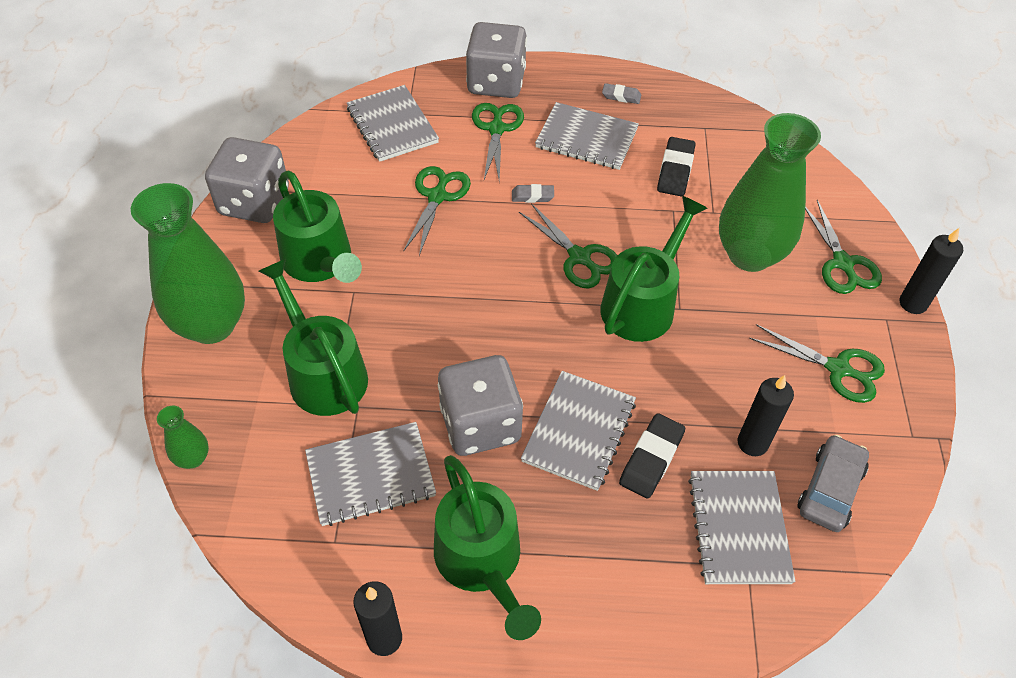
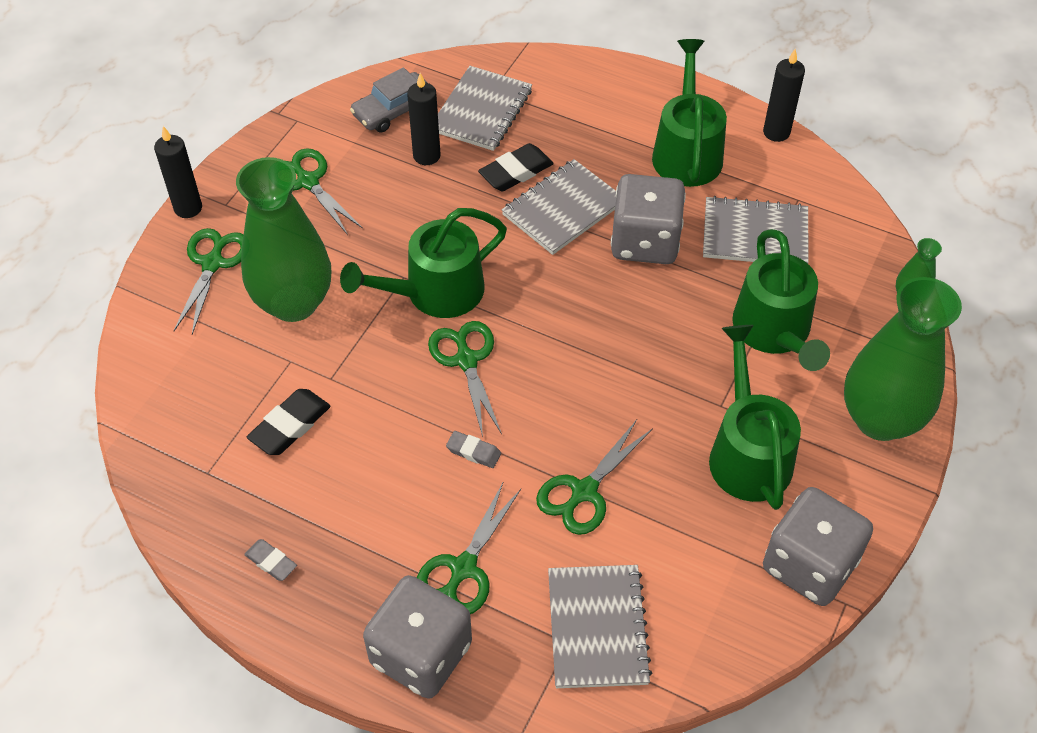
camera: 155 degrees left, 0 degrees up
(586, 138) = (360, 510): grey notebook -> none

